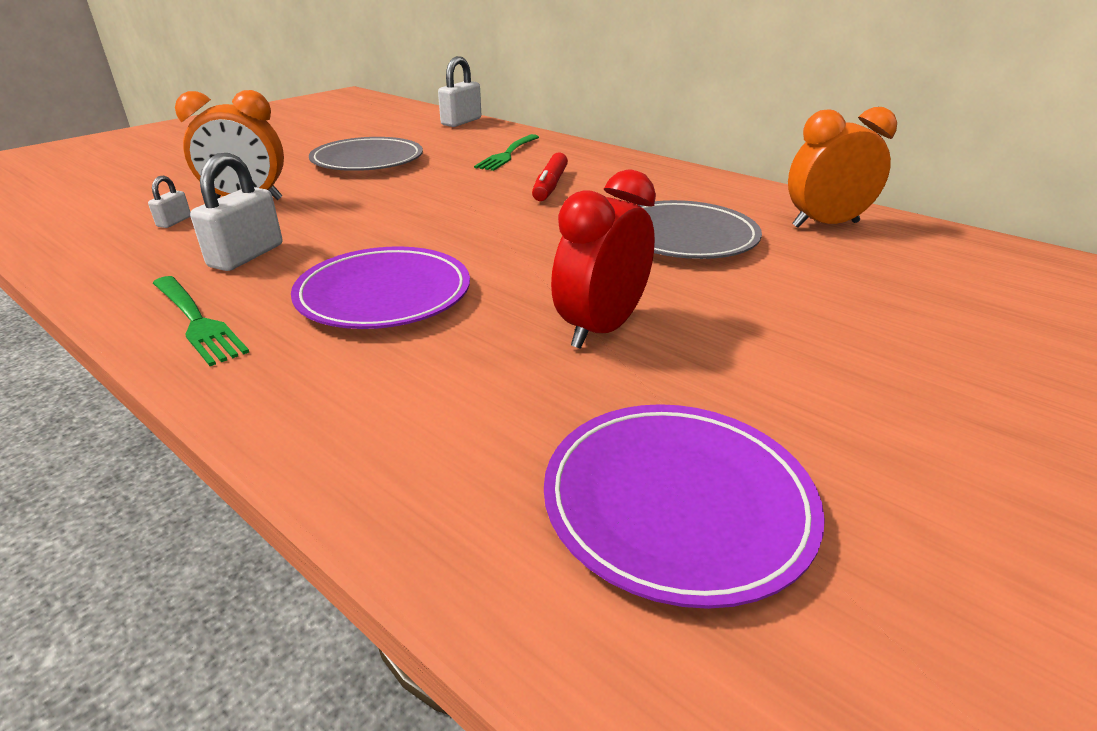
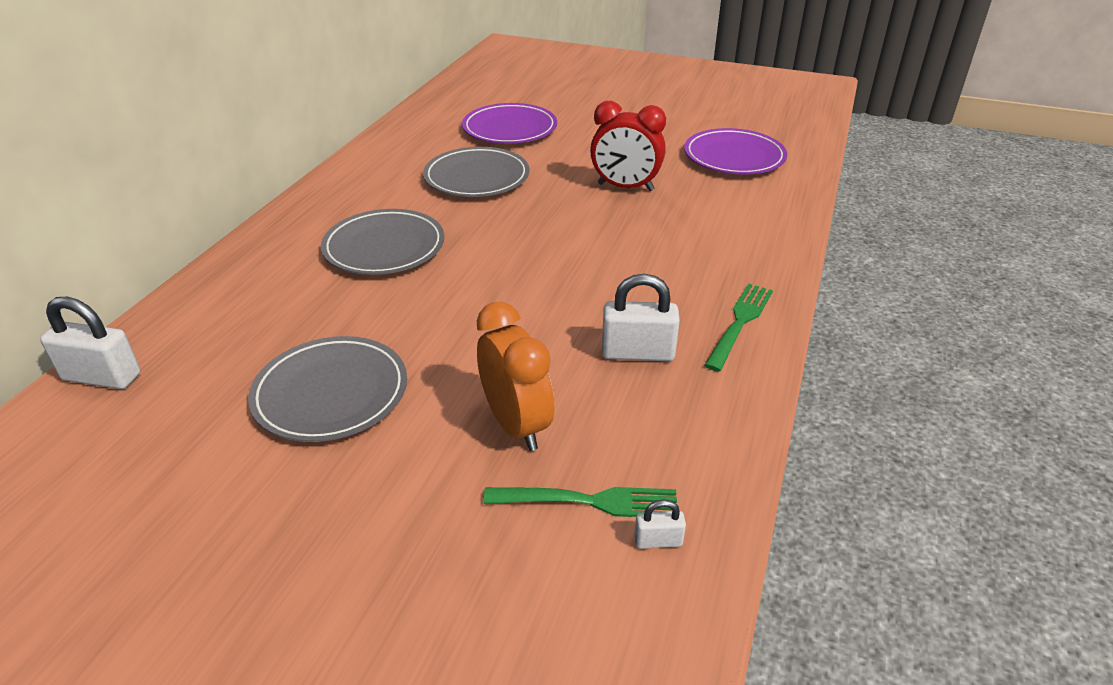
camera: 110 degrees left, 5 degrees up
(174, 222) = (602, 446): white padlock -> white padlock (658, 541)
(384, 295) = (645, 264): purple plate -> purple plate (510, 129)
(508, 154) = (278, 295): green fork -> green fork (589, 501)
(550, 186) = (384, 247): red marker -> grey plate
(825, 224) = (427, 136): orange clock -> none

